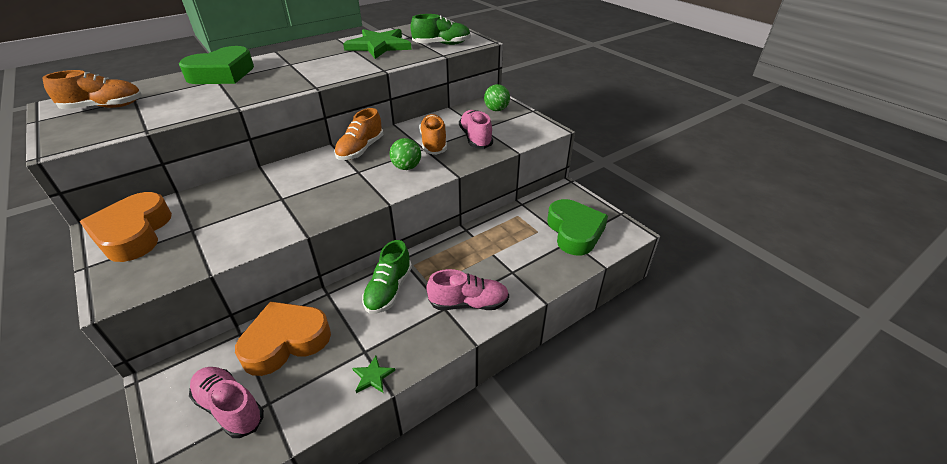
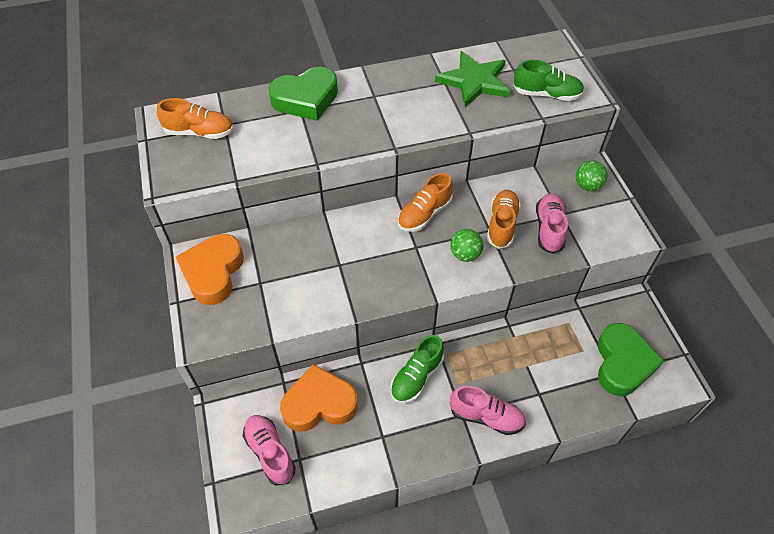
camera: 20 degrees right, 15 degrees up
(373, 376) = (384, 463): green star -> none

